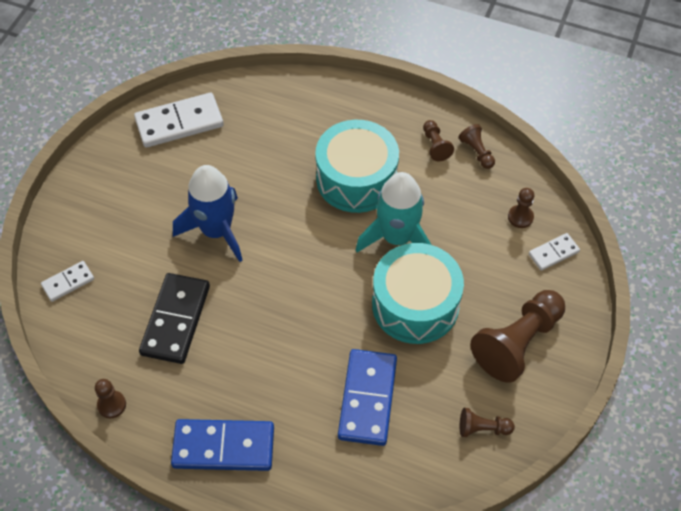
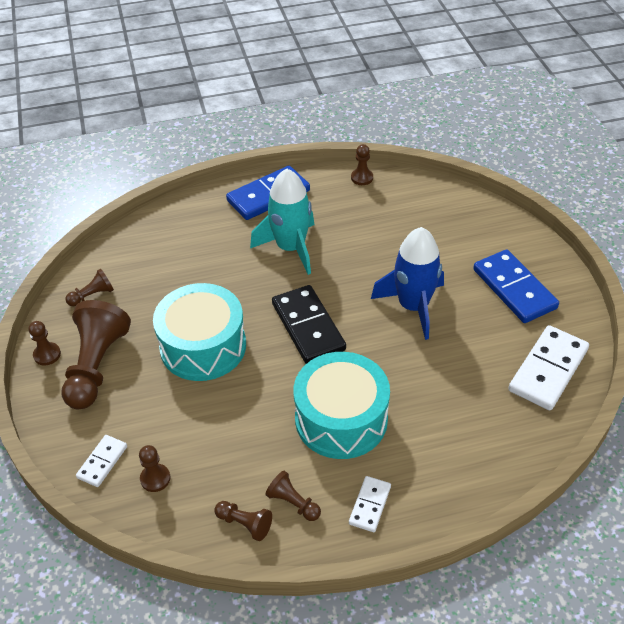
camera: 145 degrees right, 10 degrees down
(68, 282) = (475, 217): white domino -> white domino (370, 505)
(176, 320) = (375, 237): black domino -> black domino (308, 327)
(368, 399) = (192, 268): blue domino -> blue domino (514, 289)
(397, 237) = (260, 389): turquoise rocket -> turquoise rocket (291, 248)
(556, 384) = (47, 355): none -> brown pawn

